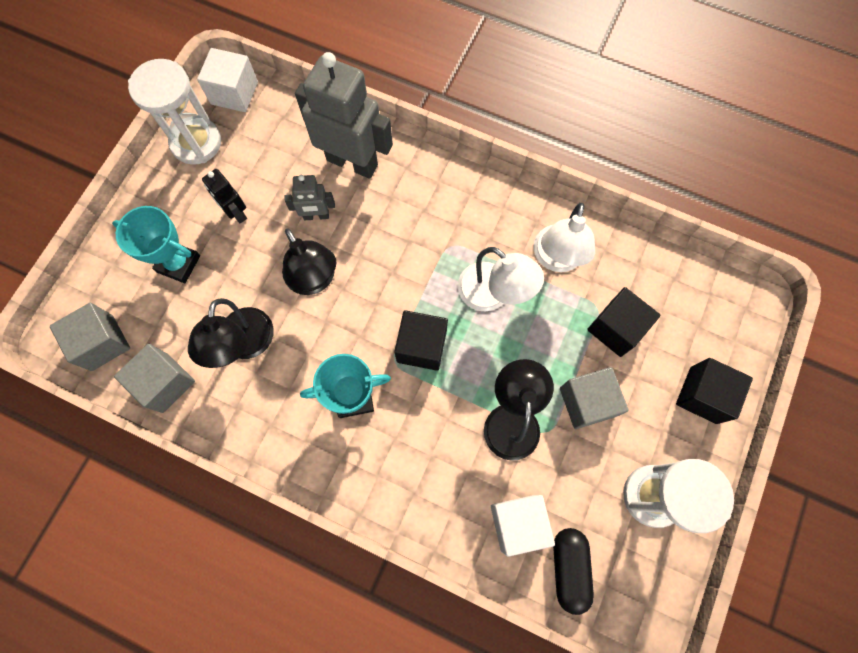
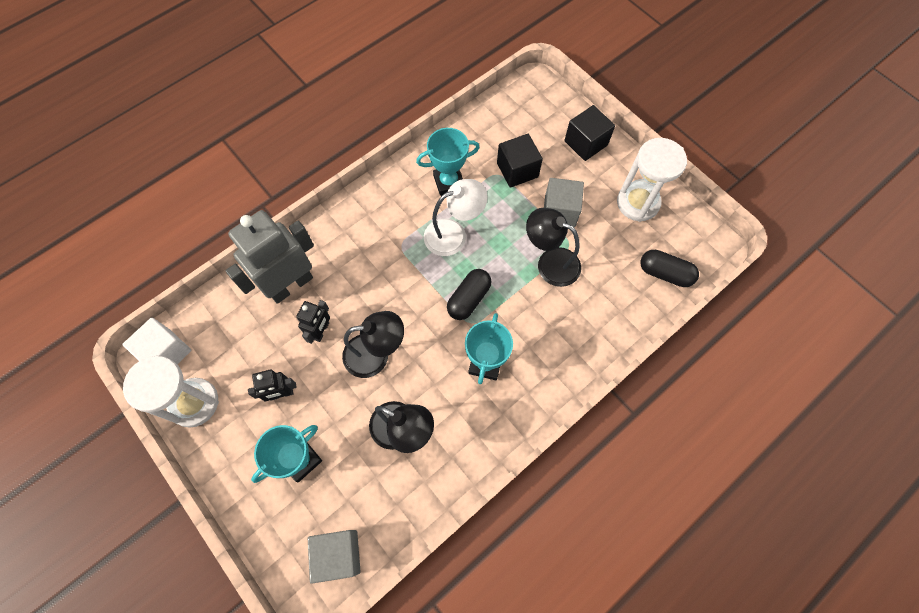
camera: 65 degrees left, 5 degrees down
(165, 383) = (402, 510): grey cube -> none
(316, 216) = (321, 331): grey robot -> black robot
(421, 346) = (469, 299): black cube -> black capsule
(518, 523) = (623, 291): white cube -> none
(556, 259) = (448, 182): white lamp -> turquoise trophy

